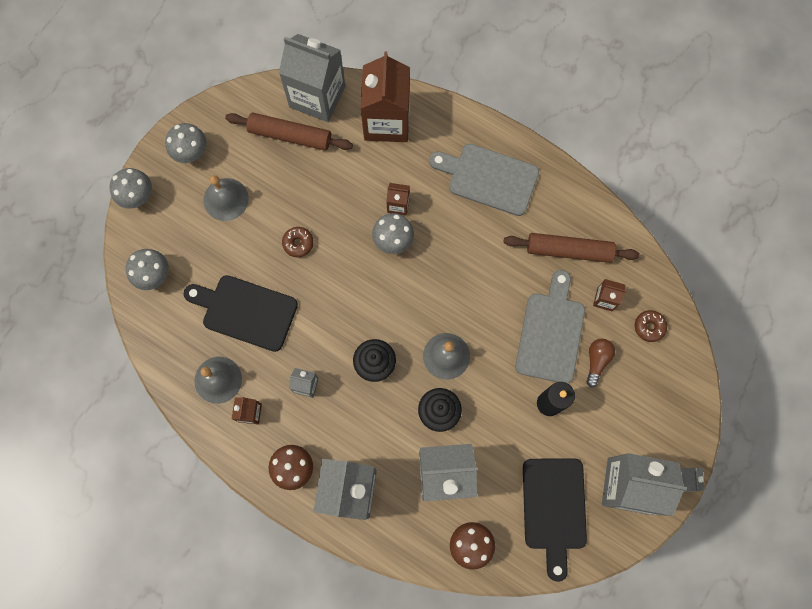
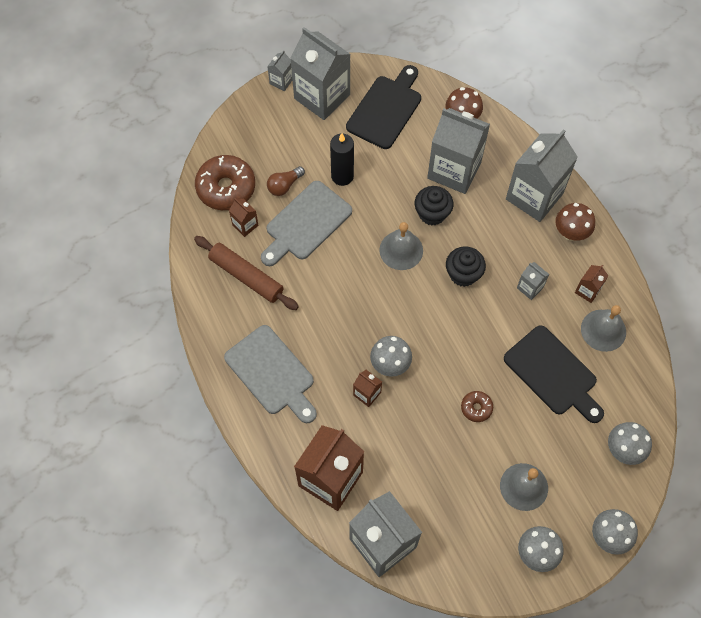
camera: 150 degrees left, 10 degrees down
(290, 135) = (430, 517): brown rolling pin -> none
(649, 327) = (226, 188): brown donut -> brown donut, size x2.06

